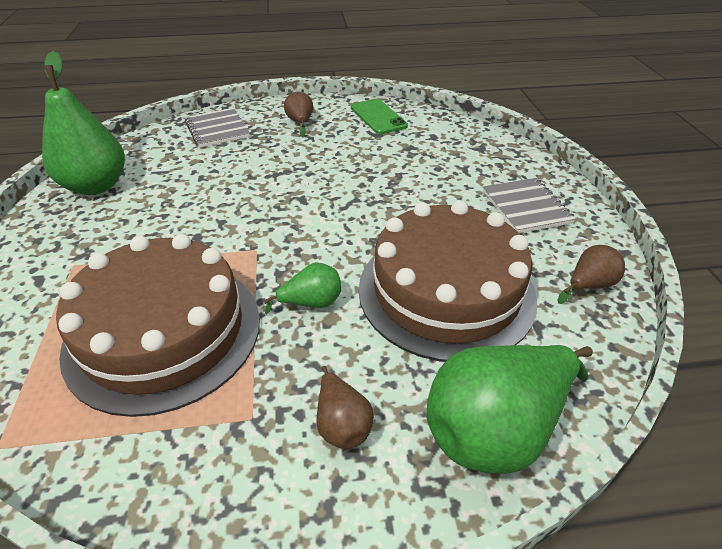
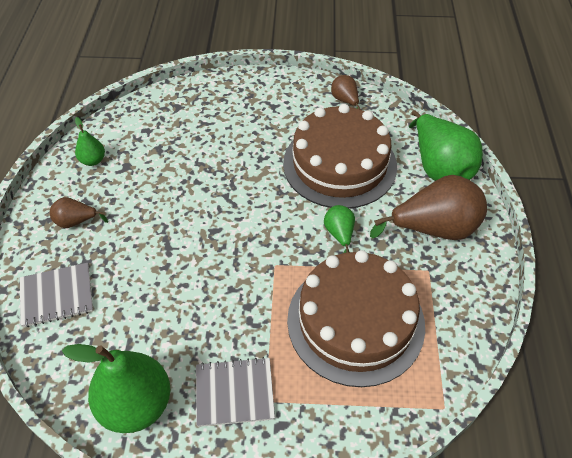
camera: 80 degrees left, 10 degrees up
(342, 424) = (434, 229): brown pear -> brown pear, size x2.04
(378, 117) = (93, 160): green phone -> green pear
(526, 207) = (263, 104): grey notebook -> grey notebook (234, 392)

